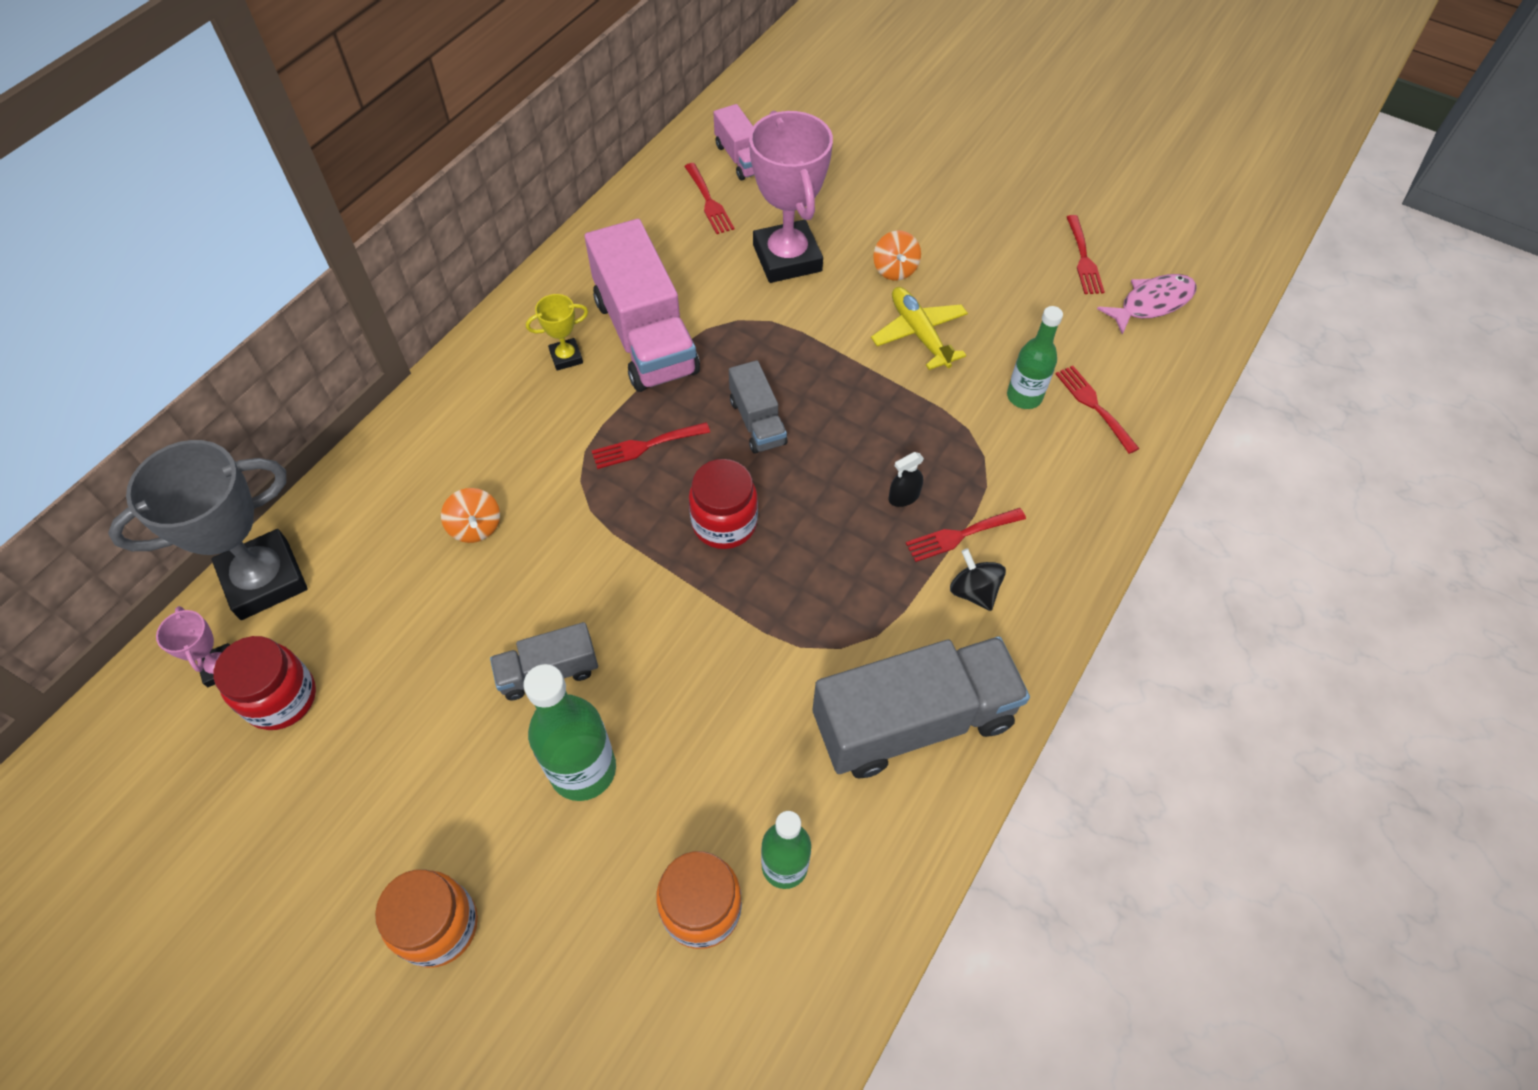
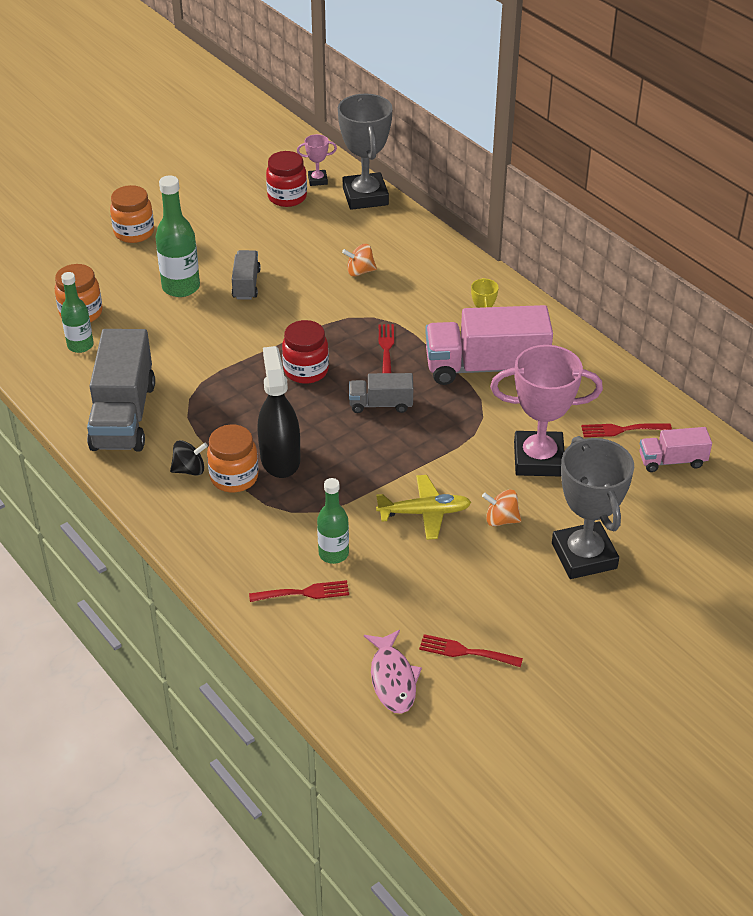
camera: 110 degrees right, 15 degrees down
(904, 497) = (280, 459): black spray bottle -> black spray bottle, size x2.38
(910, 199) = (584, 556): none -> grey trophy
(960, 535) = (234, 477): red fork -> orange jar

